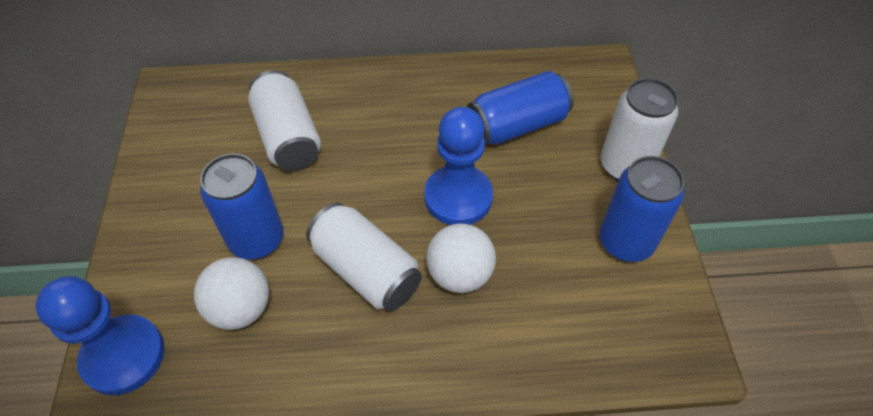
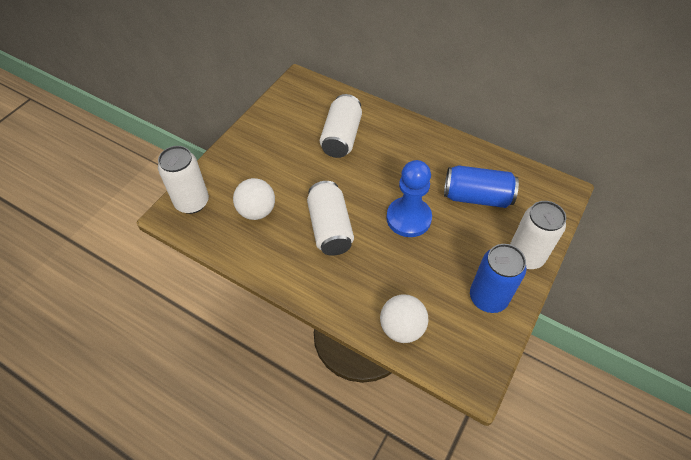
camera: 35 degrees right, 0 degrees up
(123, 356) = (192, 202): blue pawn -> white can
(256, 239) = (288, 182): blue can -> none
(459, 274) = (377, 258): white ball -> white ball (402, 328)

